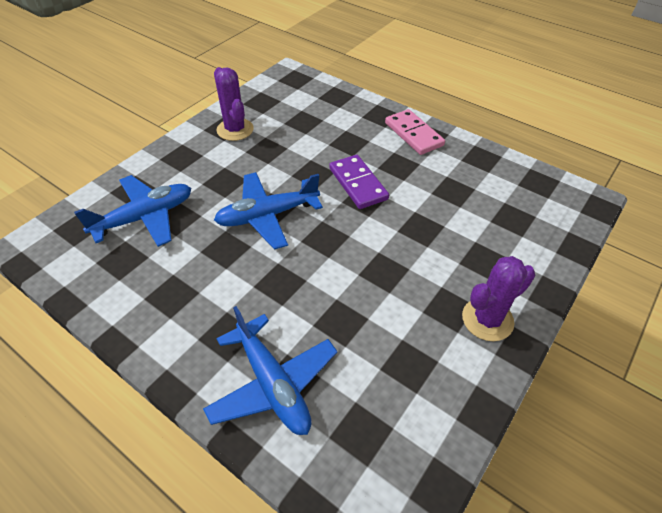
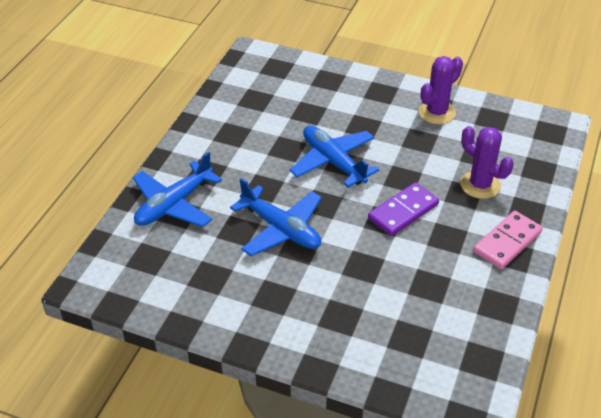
camera: 75 degrees right, 5 degrees down
(145, 217) = (301, 96): blue plane -> blue plane (281, 229)
(487, 319) = (270, 323): purple cactus -> purple cactus (480, 185)

